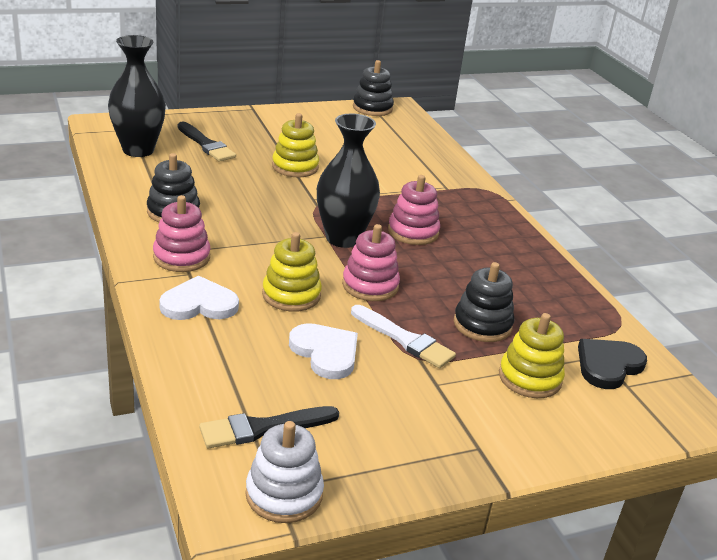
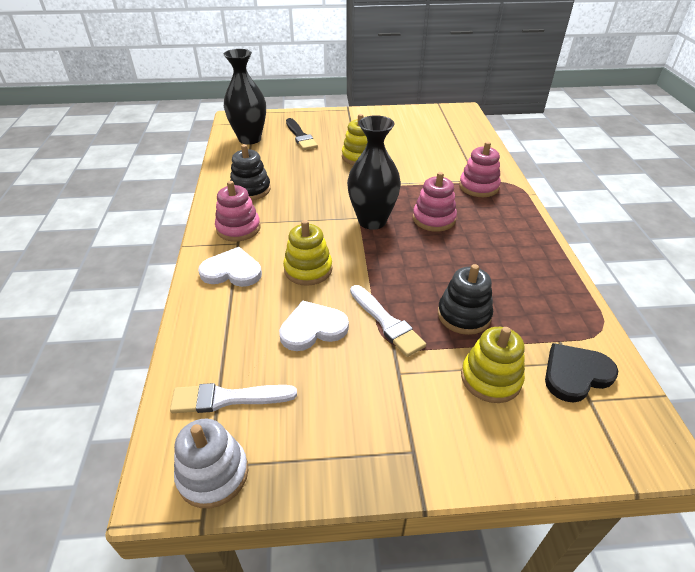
camera: 20 degrees right, 10 degrees up
(263, 428) = (227, 398): black brush -> white brush
(325, 353) = (313, 328): white heart -> white heart turned 90 degrees counterclockwise
(370, 285) = (377, 266): pink stacking toy -> pink stacking toy (478, 187)
(372, 108) = (441, 111): black stacking toy -> none

